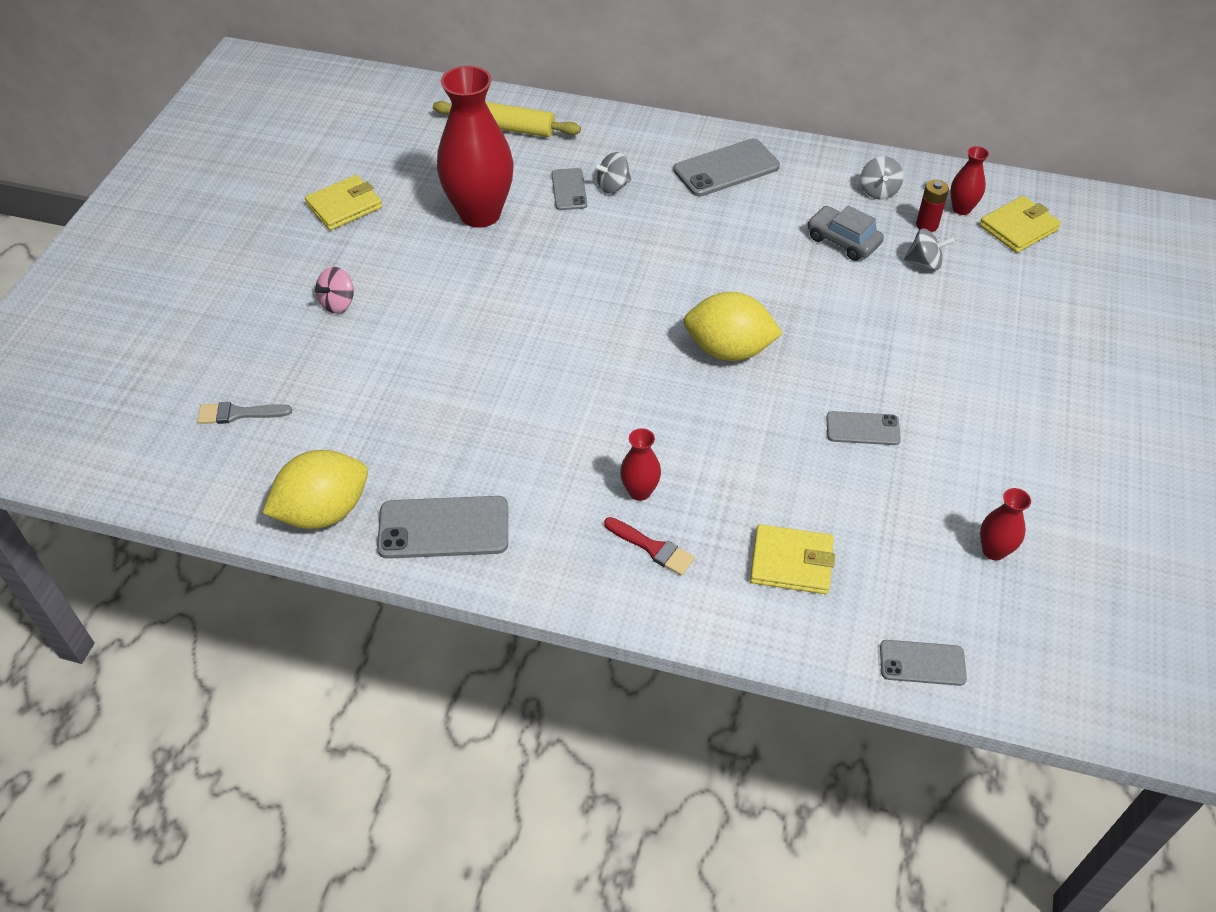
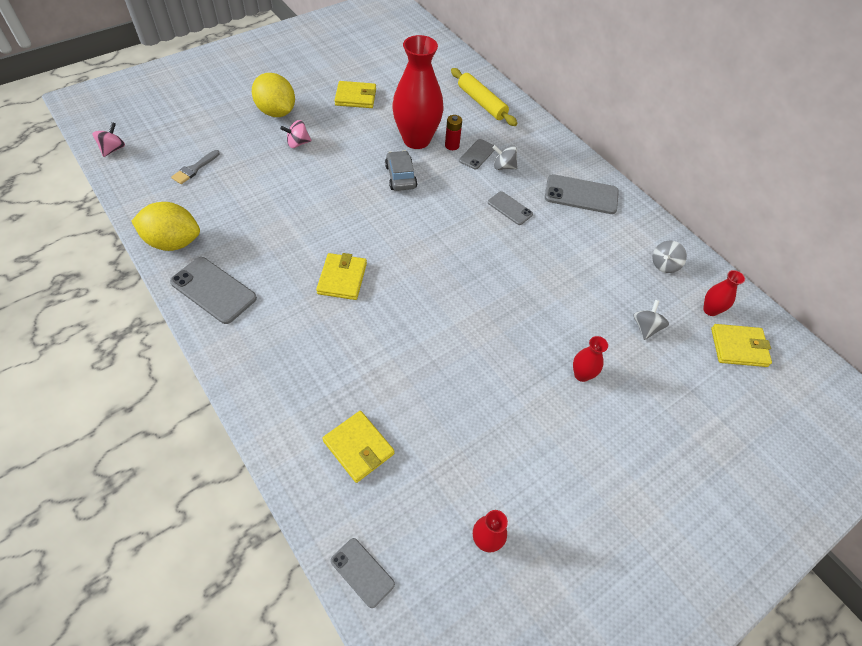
camera: 35 degrees right, 5 degrees up
(87, 461) = (113, 149): none -> pink spinning top
(239, 414) = (194, 169): grey brush -> grey brush turned 90 degrees counterclockwise
(577, 416) = (342, 278): none -> yellow wallet
(639, 491) = (326, 343): red vase -> red vase (581, 374)
(652, 548) = (296, 379): red brush -> none
(728, 350) = (464, 299): yellow lemon -> yellow lemon (276, 112)
(843, 241) = (606, 280): grey car -> grey car (400, 177)
(862, 429) = (490, 401): grey phone -> grey phone (510, 208)
(924, 263) = (645, 327): grey spinning top -> grey spinning top turned 120 degrees counterclockwise
(927, 225) = (674, 305): red battery -> red battery (452, 145)

